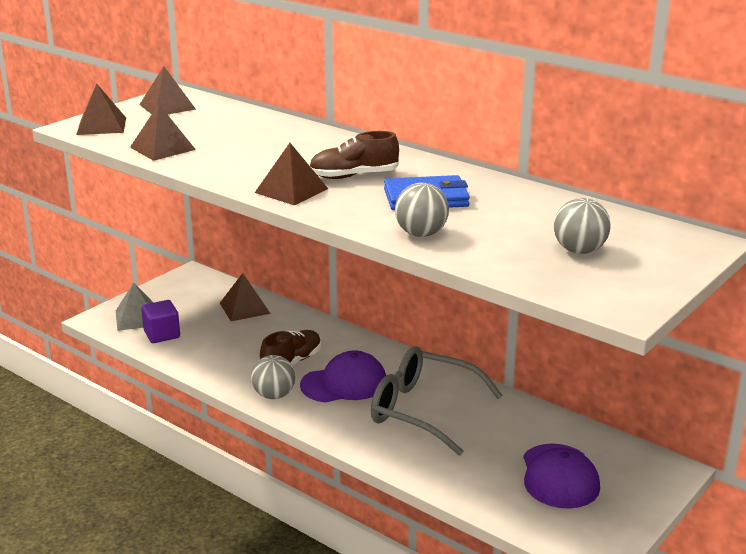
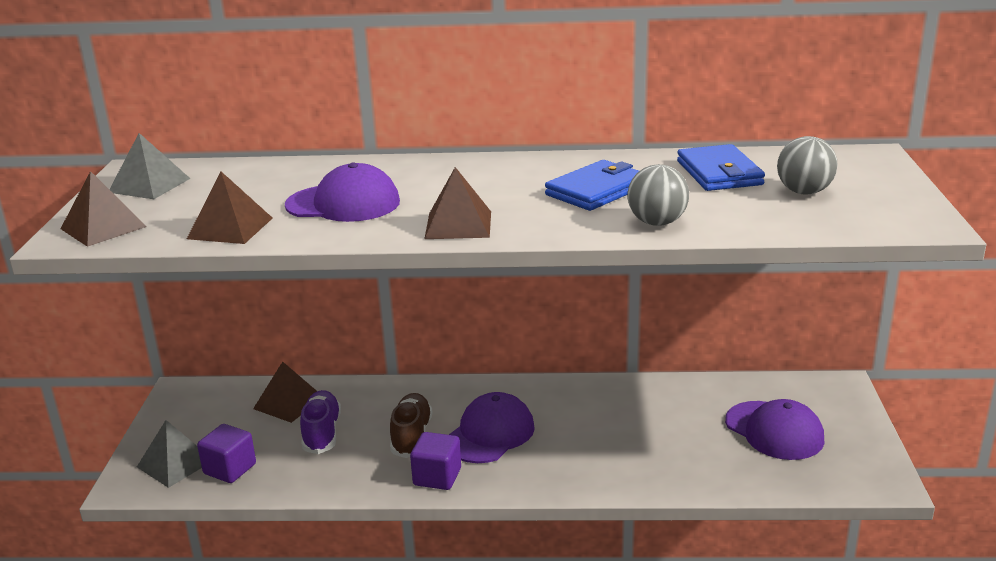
camera: 35 degrees left, 0 degrees up
(167, 107) = (149, 185): brown pyramid -> grey pyramid
(240, 336) = (322, 433): none -> purple shoe
(250, 153) = (343, 204): none -> purple cap
(274, 395) = (437, 477): grey ball -> purple cube
(354, 176) = (492, 192): brown shoe -> none
(423, 410) = (594, 426): grey glasses -> none
(543, 215) = (719, 173): none -> blue wallet

